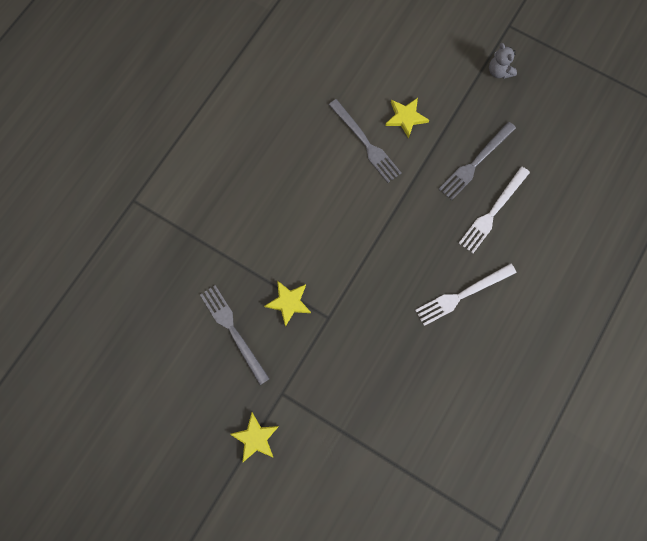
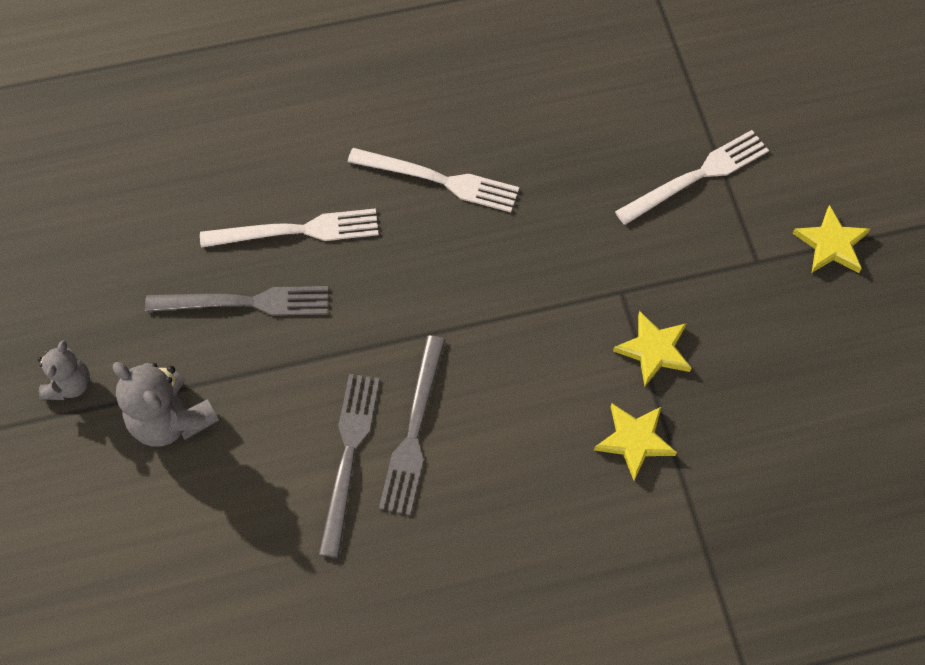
camera: 135 degrees left, 10 degrees down
(233, 331) = (756, 378): grey fork -> grey fork (414, 430)
(350, 414) = (697, 176): none -> white fork
(405, 117) = (259, 440): yellow star -> yellow star (634, 440)
(446, 94) = (171, 420): none -> grey teddy bear

